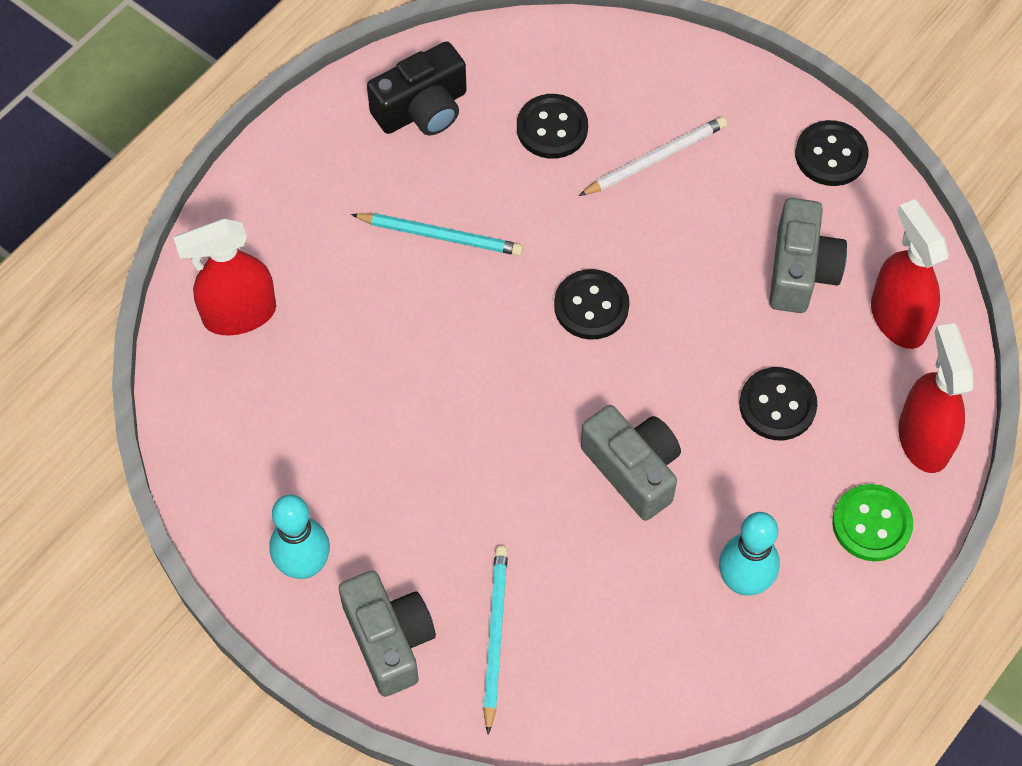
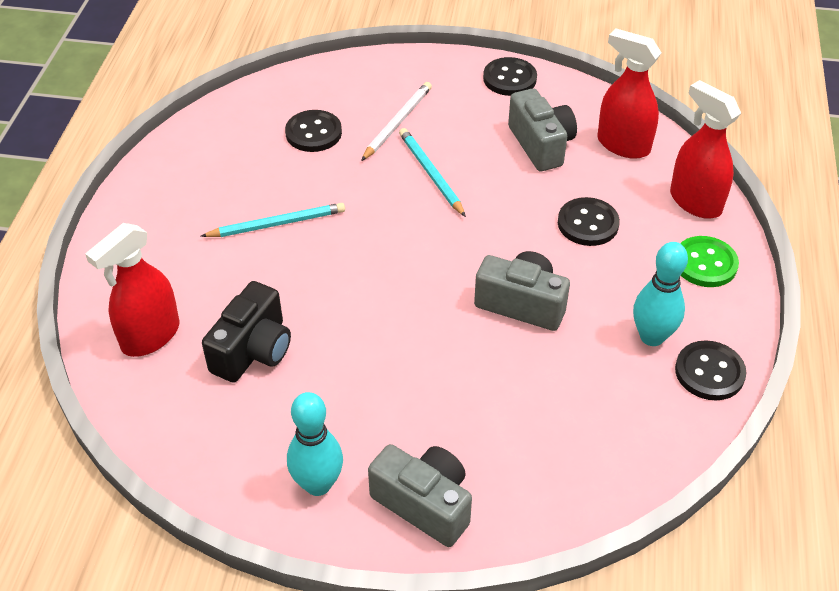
camera: 30 degrees left, 15 degrees down
(422, 109) = (212, 157): black camera -> black camera (253, 350)
(494, 636) = (504, 460): turquoise pencil -> turquoise pencil (430, 173)
(591, 306) = (417, 220): black button -> black button (709, 372)

